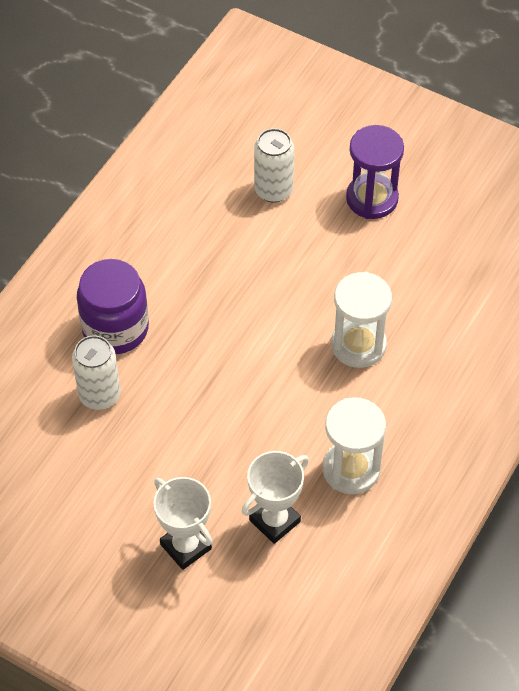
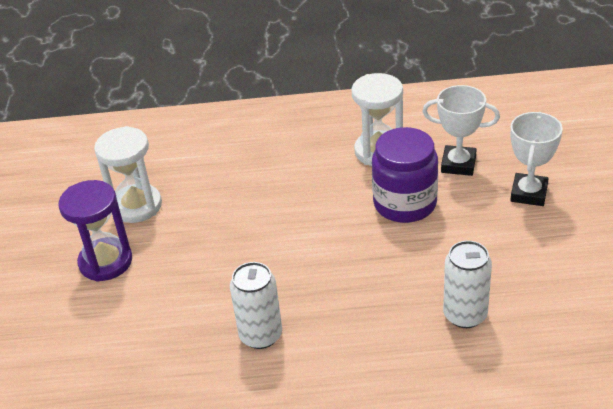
camera: 120 degrees left, 15 degrees down
(115, 328) = (390, 346): purple jar -> purple jar (405, 203)
(273, 190) = (141, 329): white can -> white can (260, 335)
(358, 345) = (268, 197): white hourglass -> white hourglass (137, 206)

